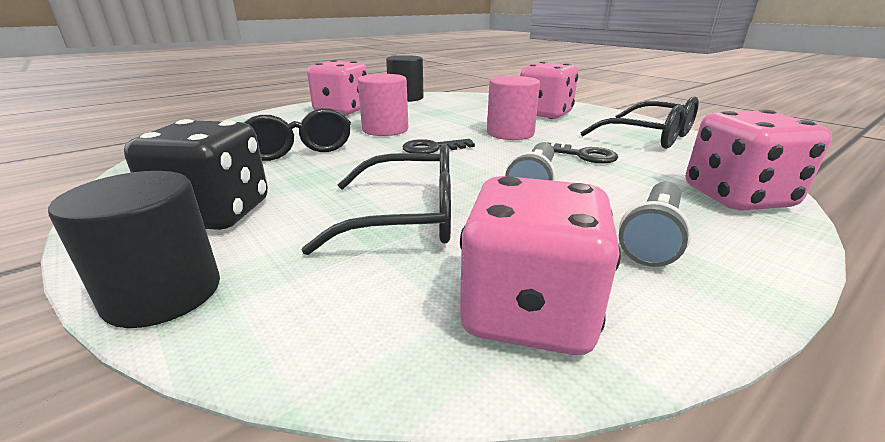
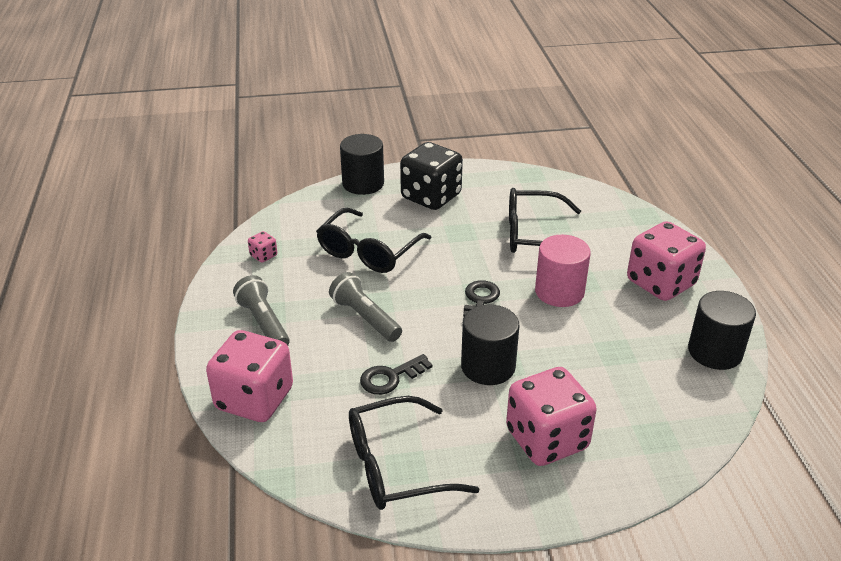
camera: 120 degrees right, 10 degrees up
(510, 133) = (488, 366): pink cylinder -> black cylinder
(528, 312) = (263, 256): pink dice -> pink dice, size x0.42

